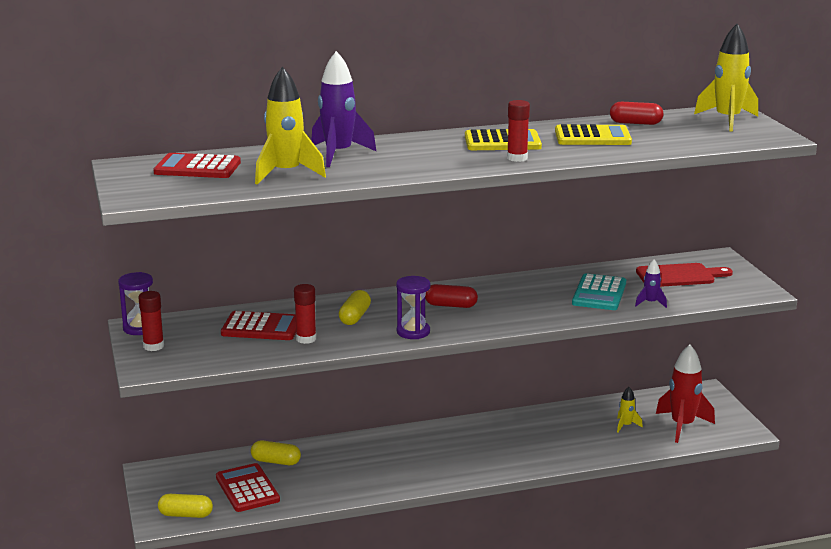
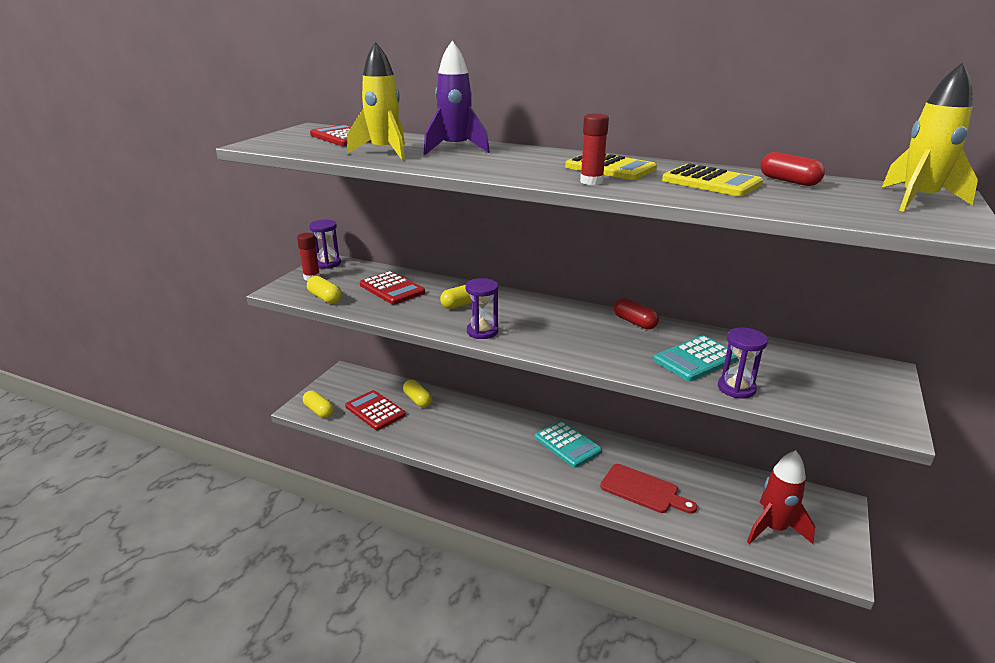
camera: 40 degrees right, 5 degrees up
(212, 358) = (325, 298): none -> yellow capsule
(247, 489) = (375, 411): red calculator -> red calculator turned 60 degrees counterclockwise
(306, 339) = (403, 307): red glue stick -> none
(451, 305) = (547, 321): red capsule -> red capsule (634, 322)
(468, 437) = (567, 444): none -> turquoise calculator
(626, 426) = (715, 500): yellow rocket -> none
(650, 303) = (736, 388): purple rocket -> purple hourglass
(679, 276) = (809, 373): red cutting board -> red cutting board (643, 490)

